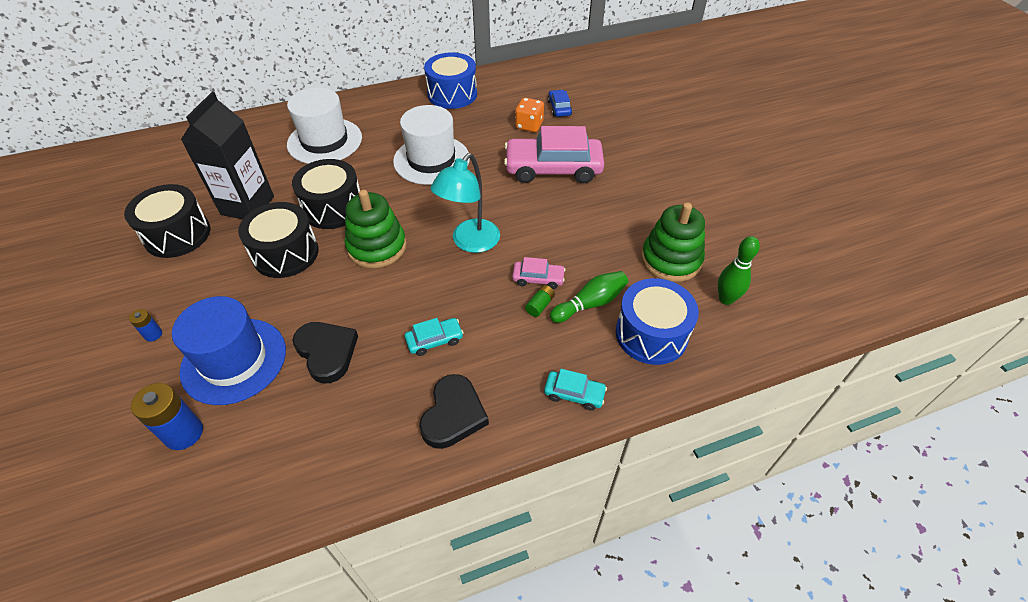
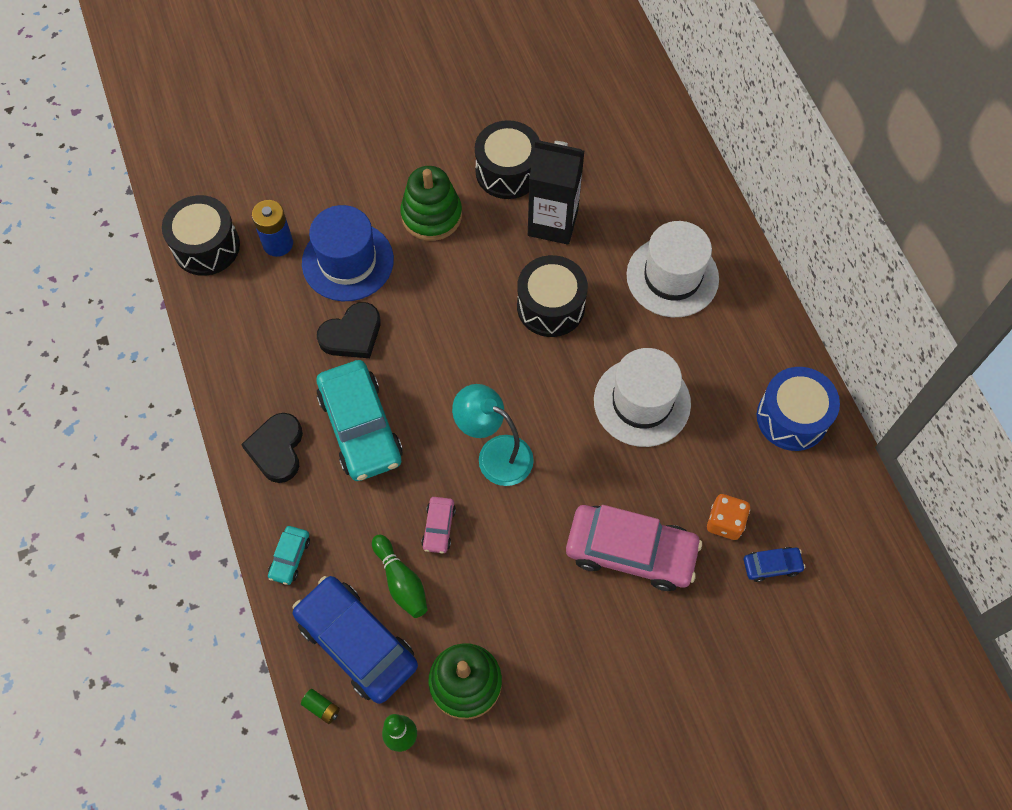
camera: 90 degrees right, 15 degrees up
(153, 334) = (380, 191): blue battery -> none
(285, 253) = (480, 274): black drum -> black drum (206, 246)
(377, 247) = (489, 359): green stacking toy -> green stacking toy (431, 215)
(434, 340) = (361, 427): turquoise car -> turquoise car, size x2.22
(453, 414) = (277, 449): black heart -> black heart turned 75 degrees clockwise
(540, 305) = (401, 528): green battery -> green battery (321, 708)
(553, 169) = (631, 551): pink car -> pink car turned 105 degrees clockwise
(651, 334) = (356, 643): blue drum -> blue car

